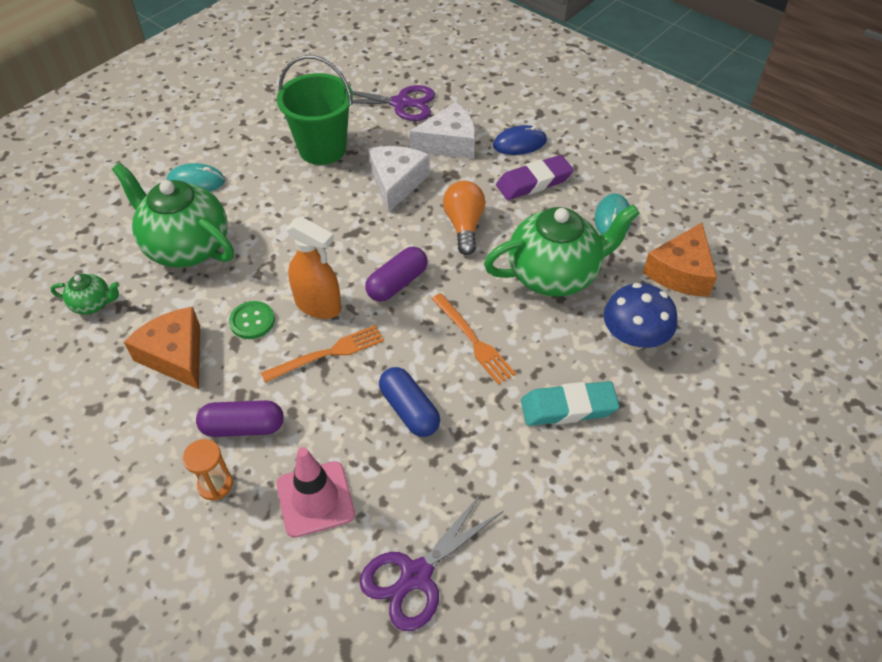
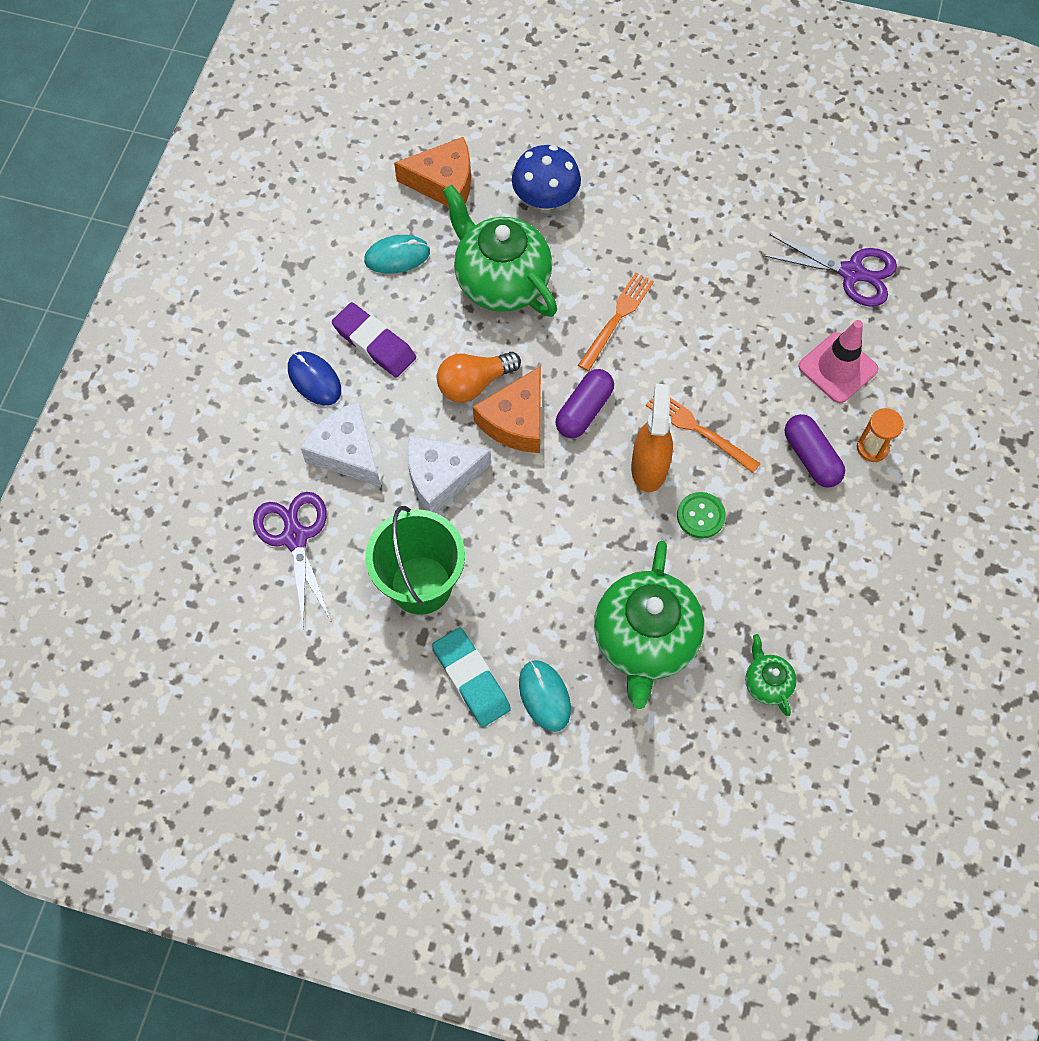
camera: 115 degrees left, 15 degrees up
(176, 355) = (776, 560): orange cheese -> orange cheese (516, 421)
(397, 283) = (584, 410): purple capsule -> purple capsule turned 75 degrees counterclockwise
(409, 410) = (718, 338): blue capsule -> none
(568, 408) = (647, 224): turquoise eraser -> turquoise eraser (471, 679)

